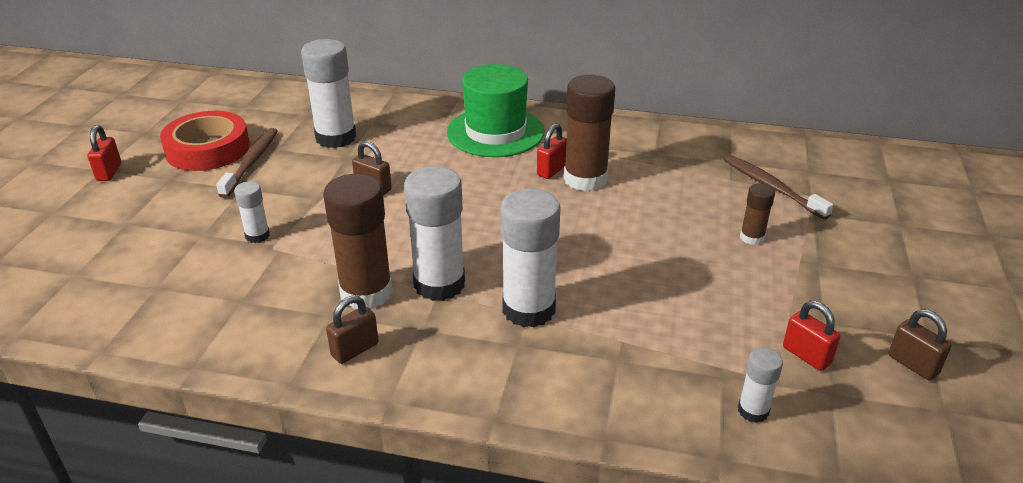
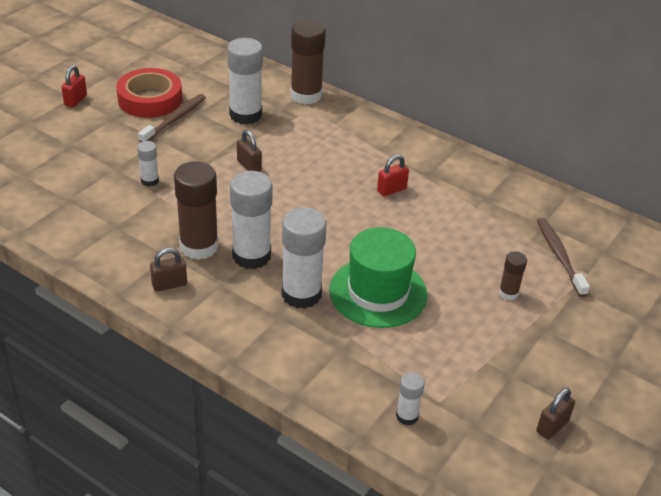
camera: 20 degrees right, 5 degrees up
(495, 132) = (369, 143): green hat -> green hat (378, 292)
(585, 179) = (412, 205): brown glue stick -> brown glue stick (306, 95)
(806, 355) = (476, 393): red padlock -> none
(912, 364) = (552, 426): brown padlock -> brown padlock turned 60 degrees clockwise

